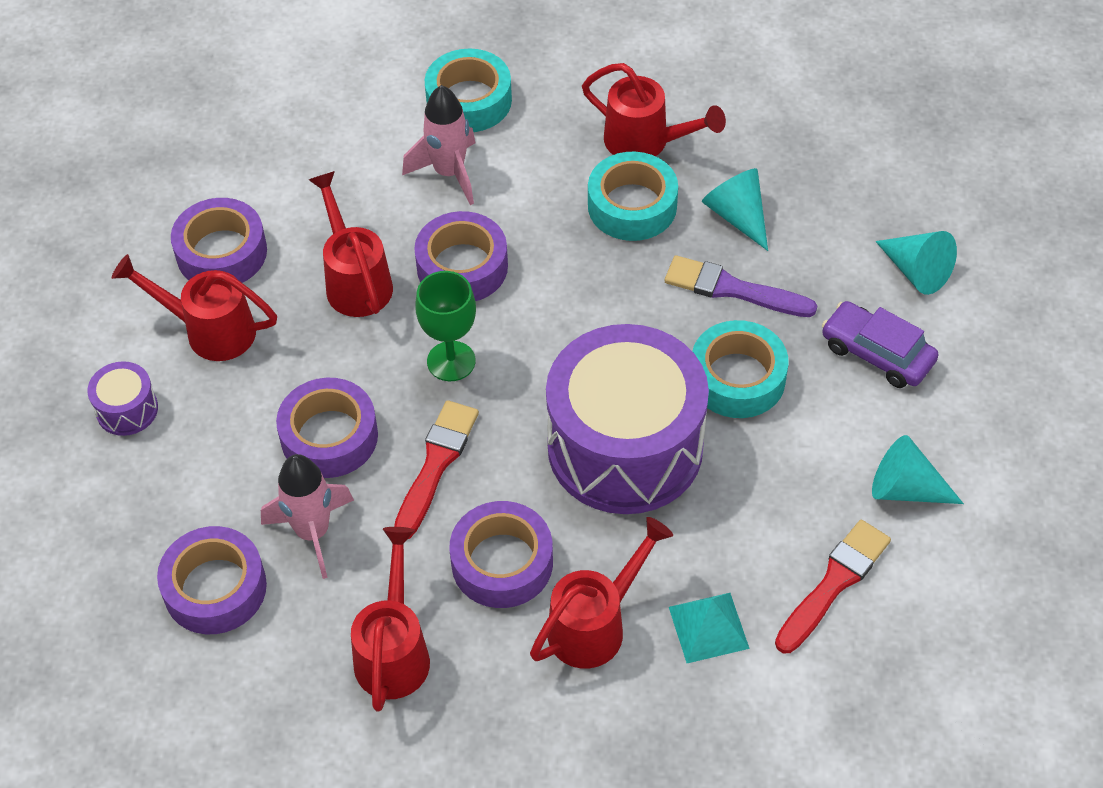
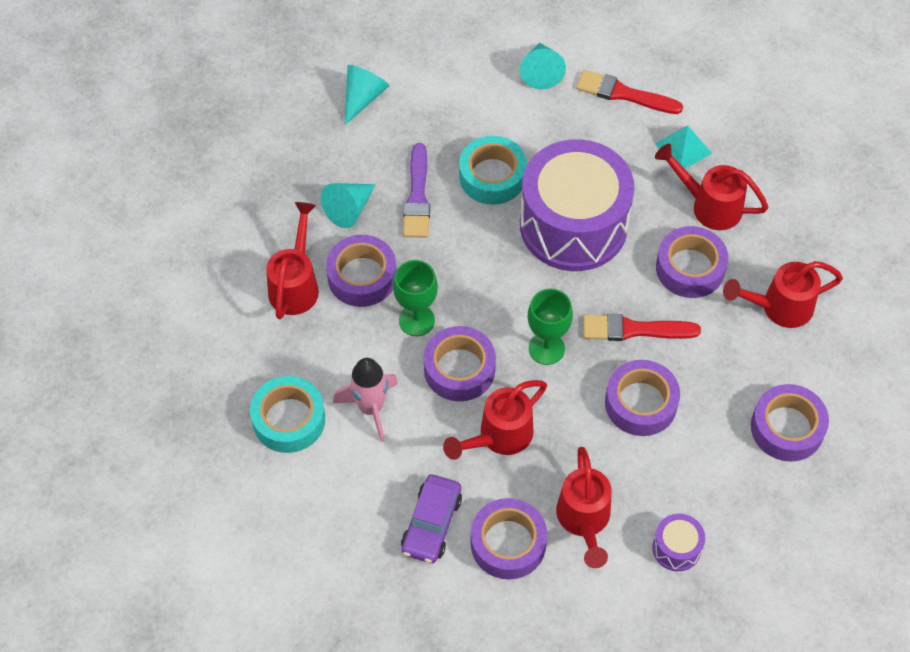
camera: 110 degrees left, 5 degrees up
(313, 532) = (719, 385): pink rocket -> none
(548, 243) = (416, 320): none -> green goblet
(632, 206) = (362, 276): turquoise tape -> purple tape
(877, 353) = (441, 106): purple car -> purple car (431, 524)

